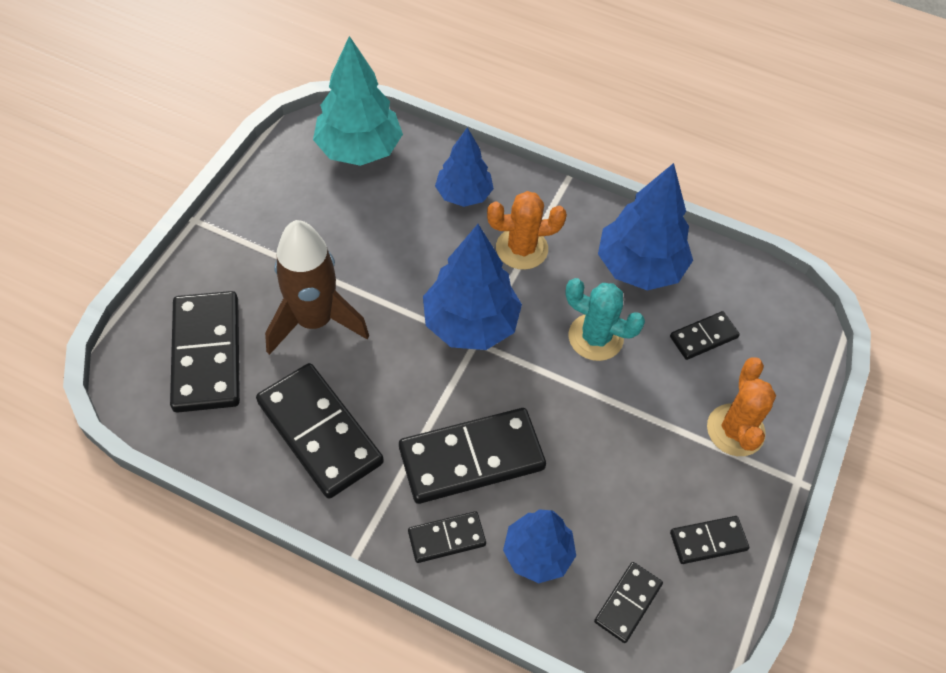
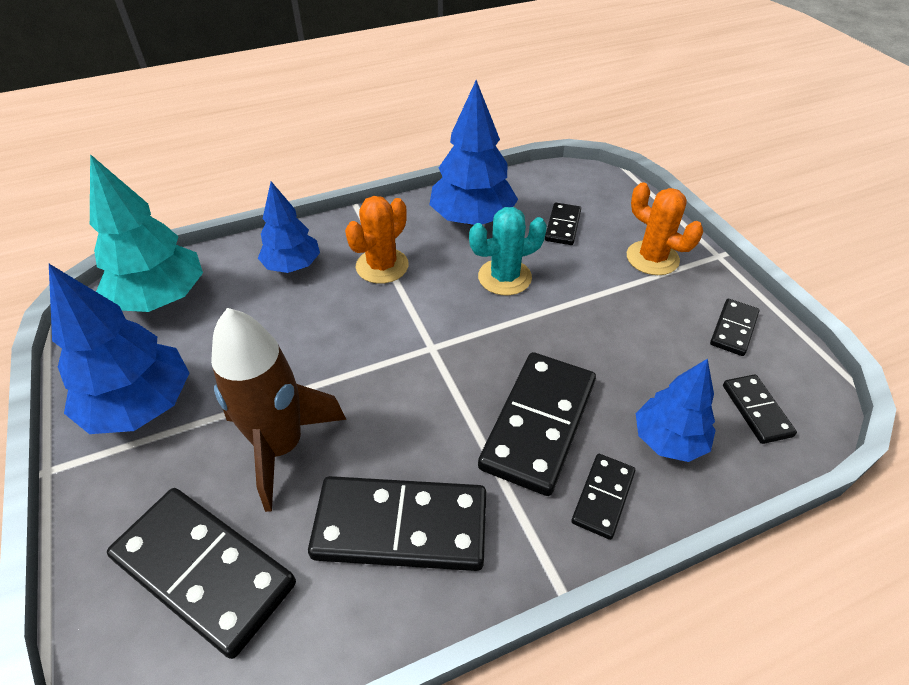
camera: 45 degrees left, 10 degrees down
(470, 323) = (411, 339): blue tree -> blue tree (140, 406)

